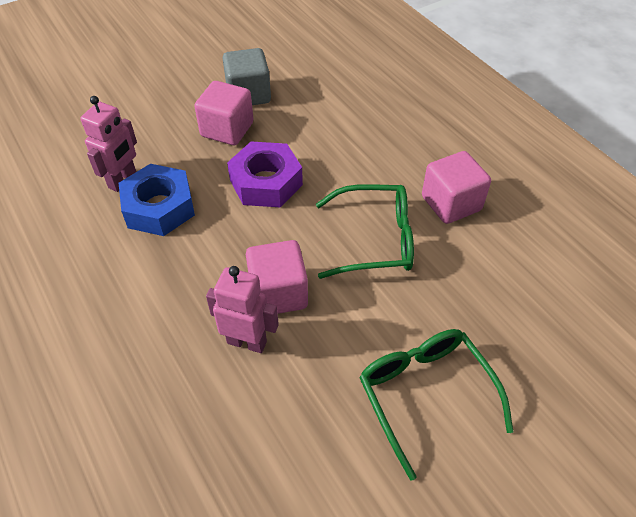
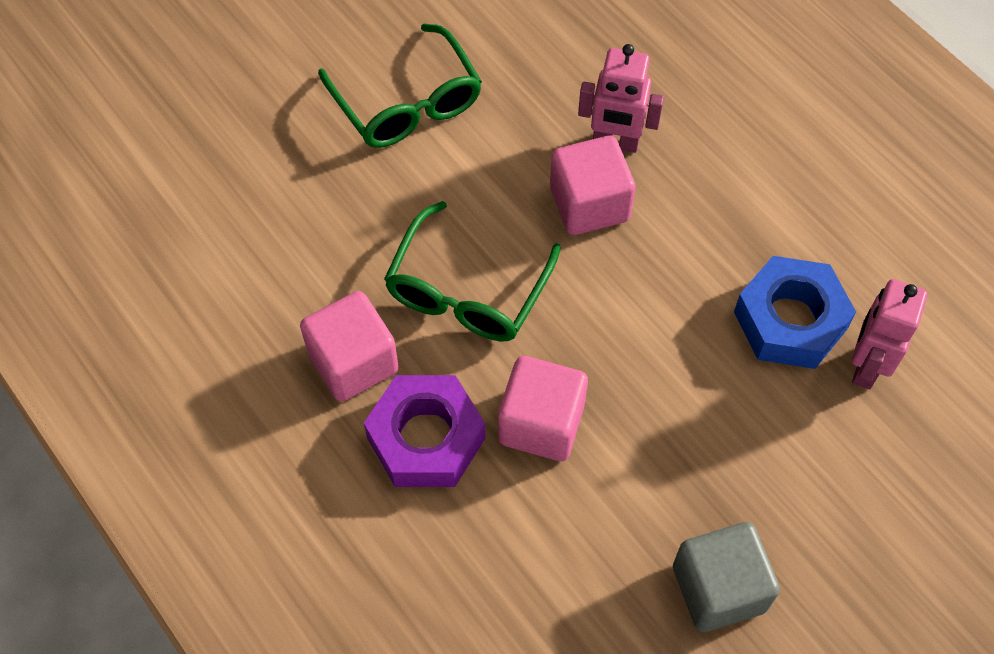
camera: 175 degrees right, 10 degrees up
(227, 129) = (734, 491): pink cube -> pink cube (541, 423)
(266, 182) = (641, 380): purple nut -> purple nut (426, 438)
(375, 240) = (467, 291): green glasses -> green glasses turned 60 degrees counterclockwise

